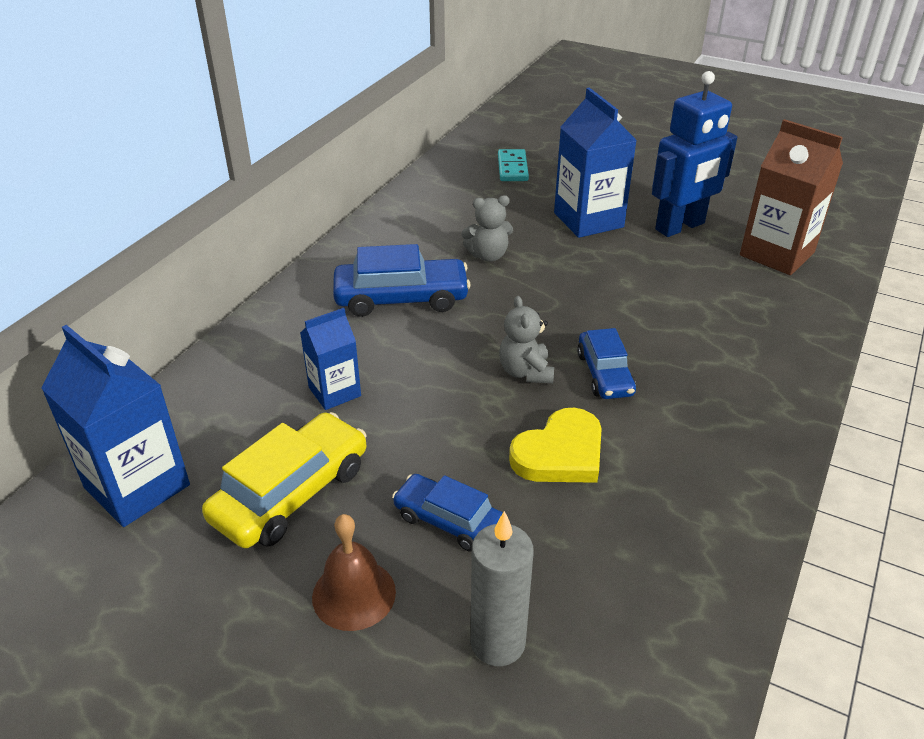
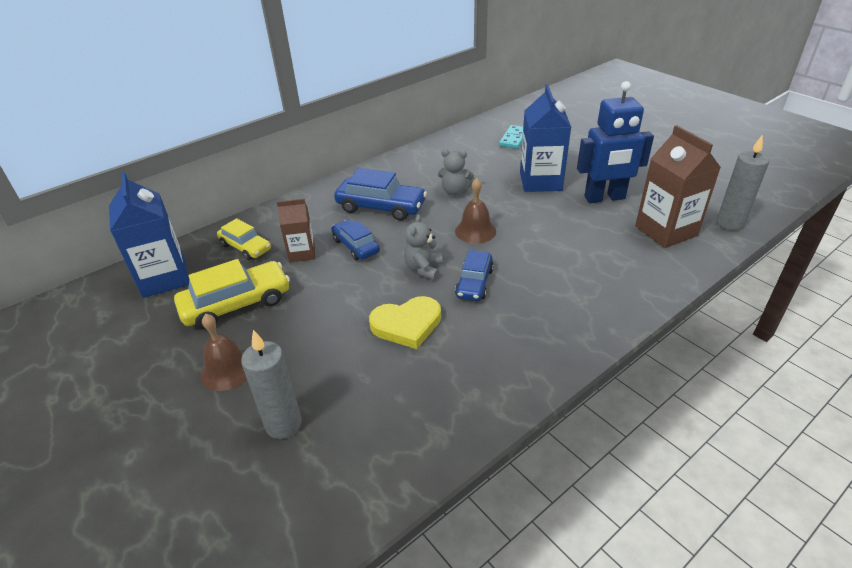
camera: 25 degrees right, 0 degrees up
(238, 404) = (245, 247): none -> yellow car
(334, 392) = (302, 253): blue carton -> brown carton
(449, 520) = (310, 345): blue car -> blue car (356, 246)
(555, 304) = (475, 231): none -> brown bell
(836, 230) = (730, 223): none -> grey candle

